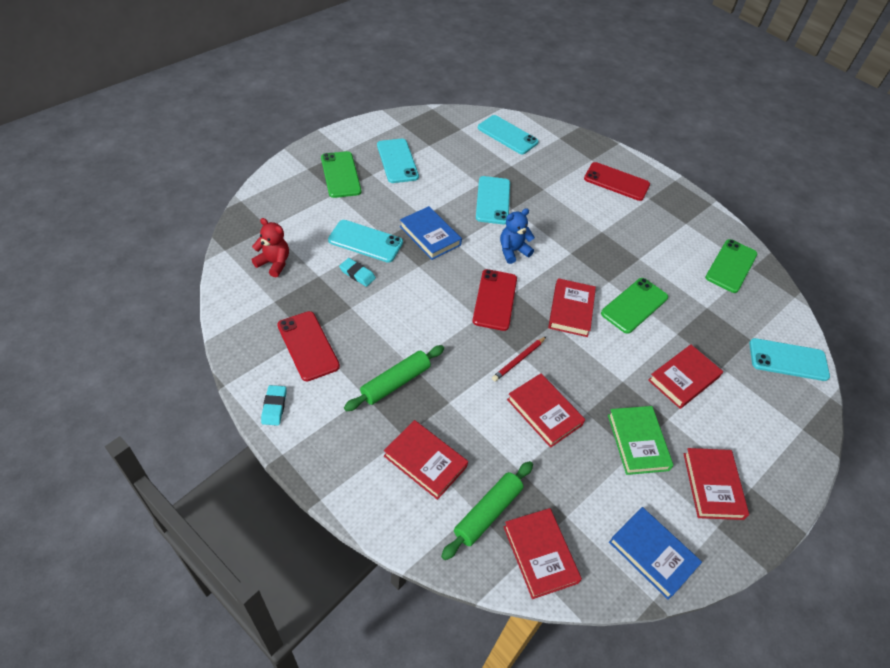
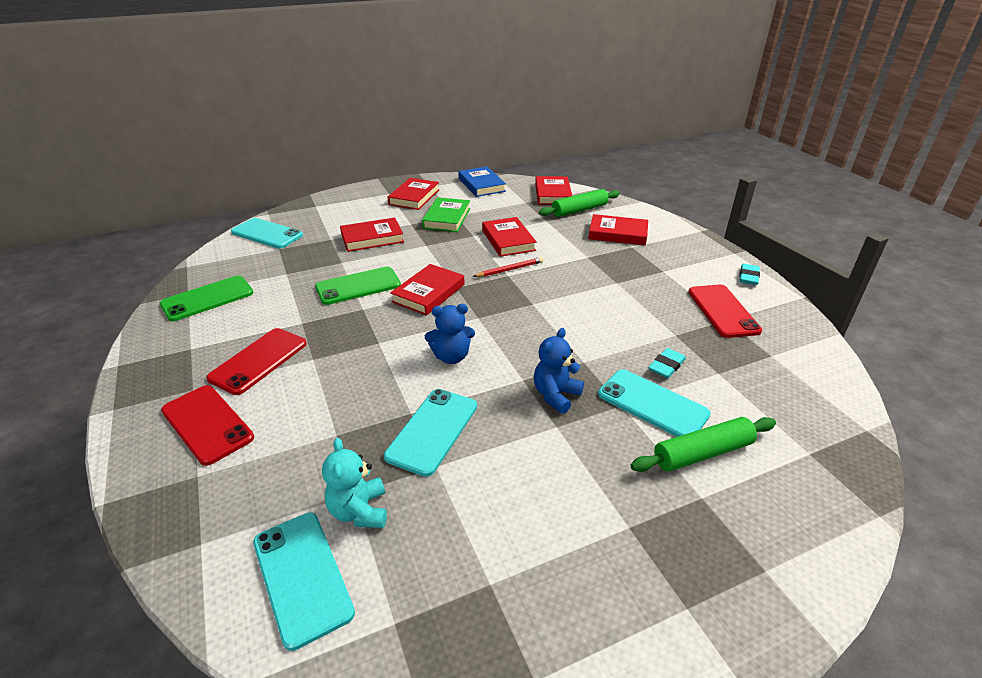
camera: 155 degrees left, 15 degrees down
(274, 263) = (784, 398): red teddy bear -> none
(340, 175) = (693, 538): green phone -> none
(357, 274) = (666, 366): turquoise eraser -> turquoise eraser turned 75 degrees clockwise
(395, 382) = (633, 274): green rolling pin -> green rolling pin (702, 453)
(397, 161) = (572, 551): turquoise phone -> none
(425, 461) = (617, 234): red book -> red book turned 45 degrees counterclockwise
(430, 236) = (556, 395): blue book -> blue teddy bear
(495, 300) = (505, 314): red phone -> red phone (258, 361)
(502, 159) = (359, 511): none -> turquoise teddy bear

